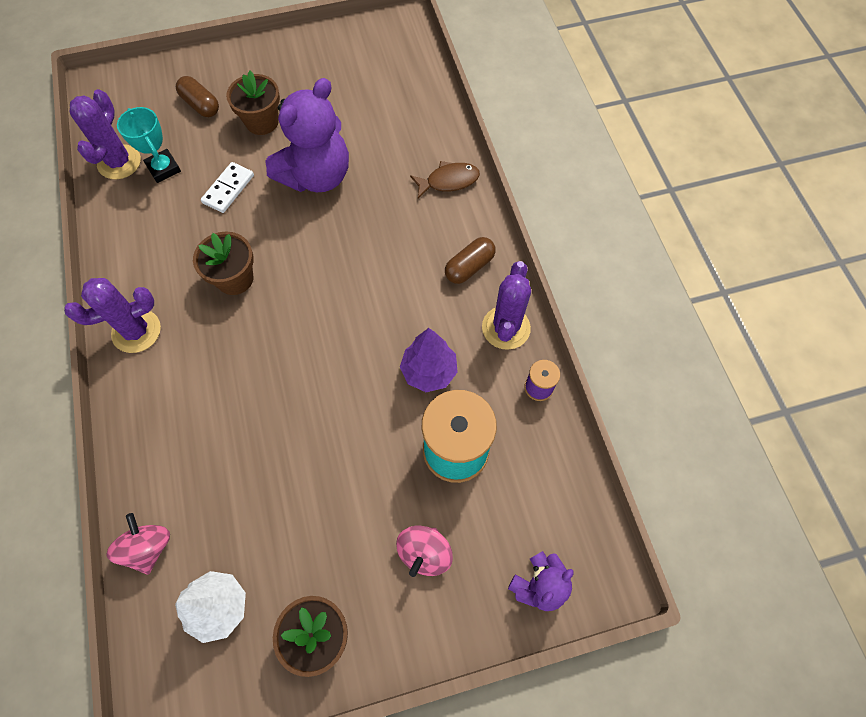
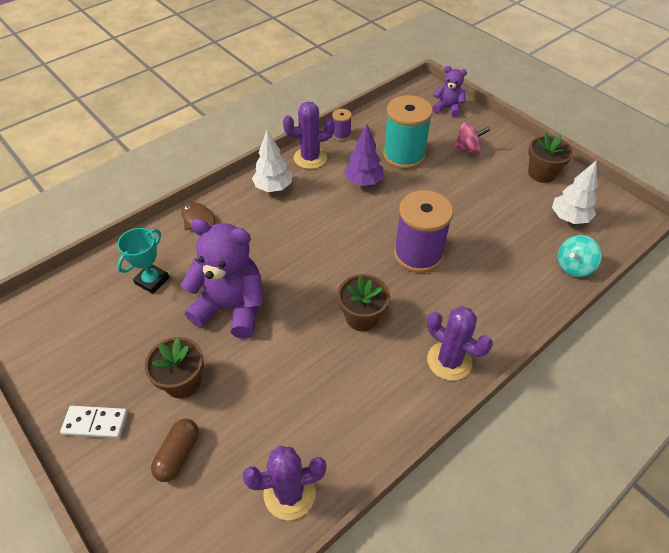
camera: 115 degrees left, 15 degrees down
(148, 547) = (573, 266): pink spinning top -> turquoise spinning top
(163, 168) = (278, 441): turquoise trophy -> turquoise trophy (152, 281)
(228, 189) = (276, 369): white domino -> white domino (95, 423)
(278, 374) = (418, 254): none -> purple spool
(469, 267) = (273, 187): brown capsule -> white tree

